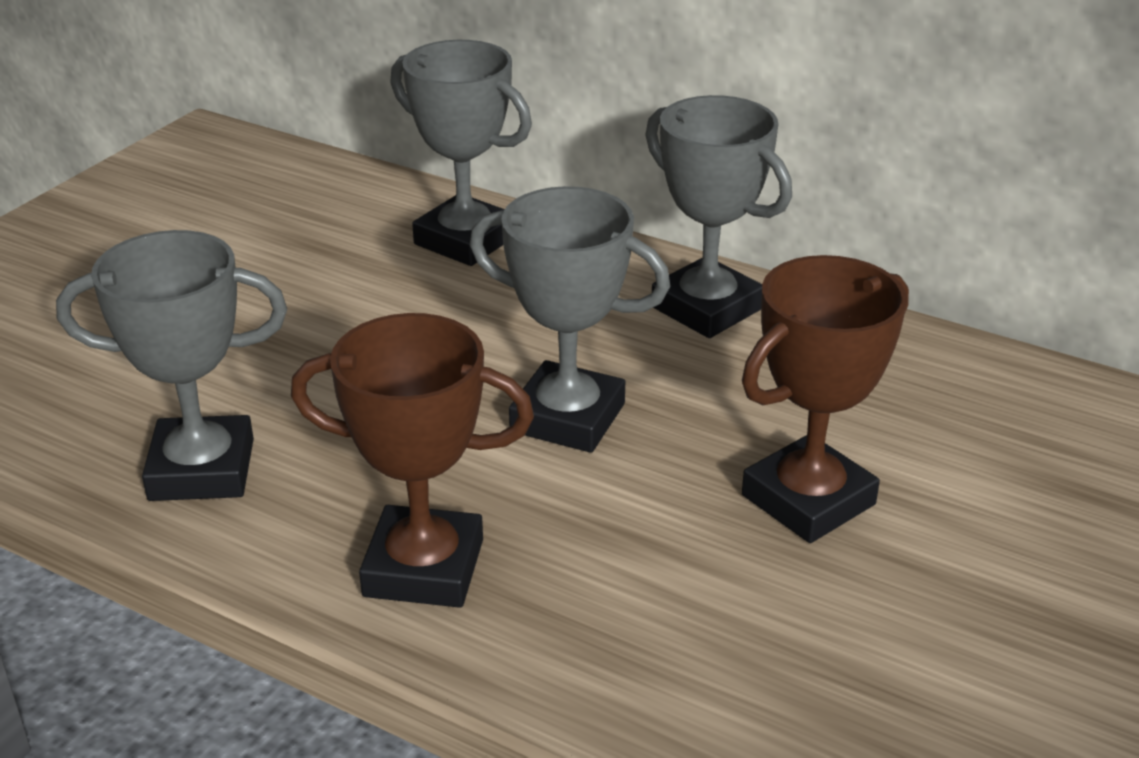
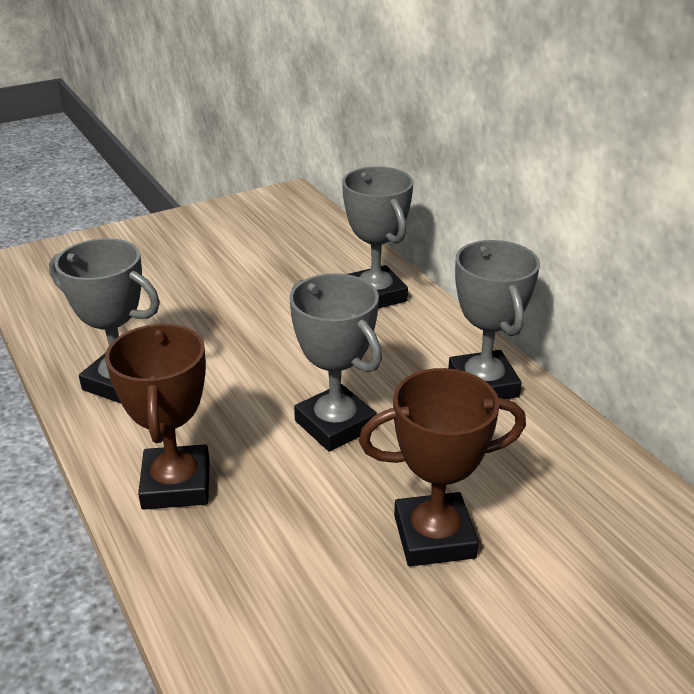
camera: 30 degrees right, 0 degrees up
(424, 568) = (176, 484): brown trophy -> brown trophy turned 45 degrees clockwise

